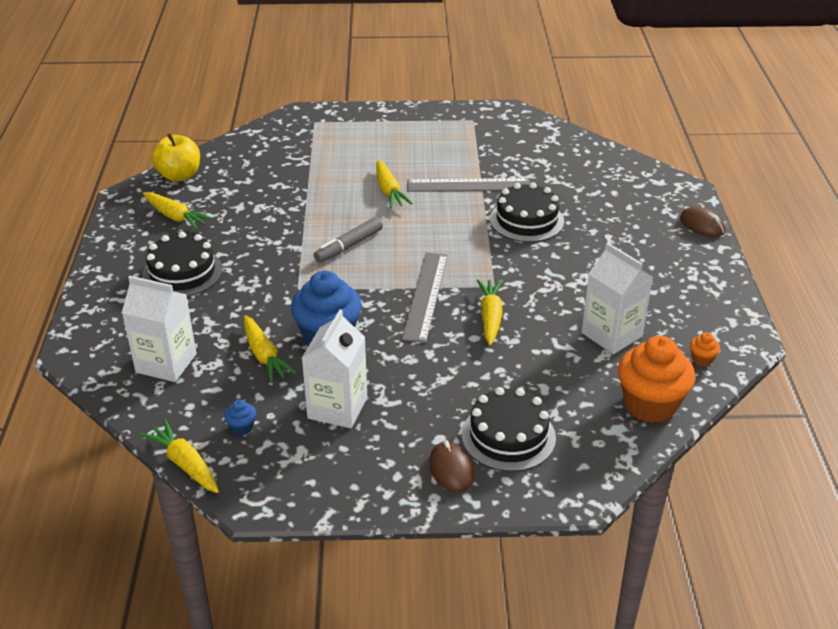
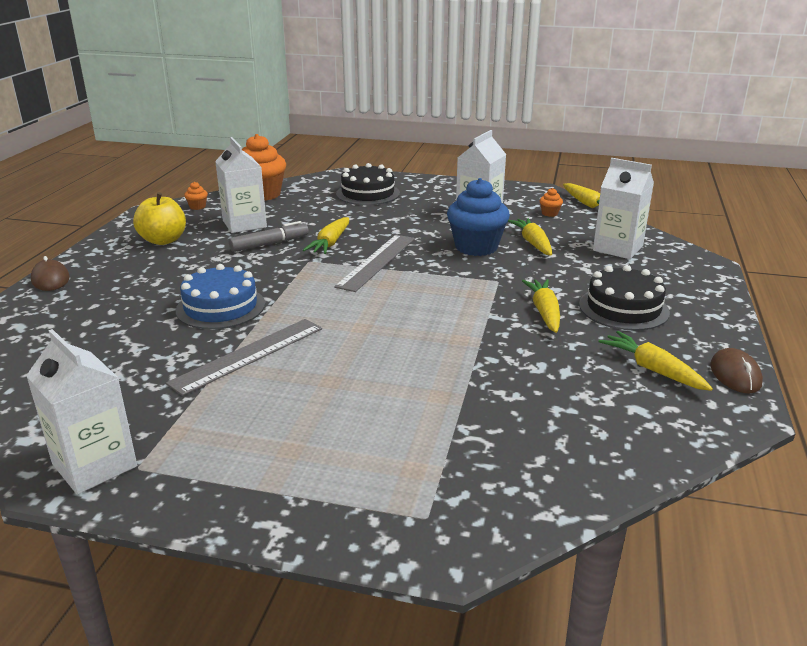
camera: 165 degrees left, 10 degrees down
(179, 176) = (669, 434): yellow apple -> yellow apple (163, 240)
(242, 428) = (549, 213): blue cupcake -> orange cupcake
(349, 246) = (434, 309): grey marker -> grey marker (269, 244)
(389, 191) = (357, 362): yellow carrot -> yellow carrot (544, 312)
(451, 469) = (413, 187): brown mouse -> brown mouse (735, 375)
(468, 185) = (248, 355): grey ruler -> grey ruler turned 60 degrees counterclockwise
(496, 118) = (94, 465): none -> white carton
(526, 220) = (220, 307): black cake -> blue cake

